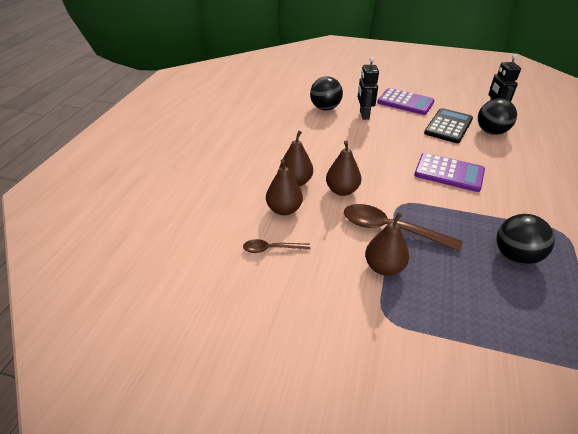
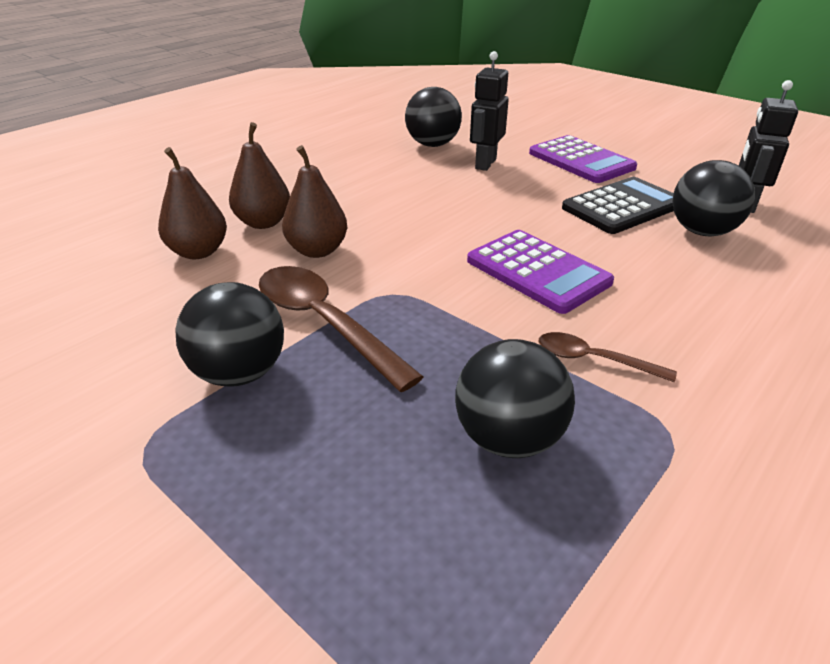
camera: 25 degrees right, 5 degrees down
(271, 249) = (111, 295): brown spoon -> brown spoon (593, 360)
(384, 267) = (239, 373): brown pear -> black ball

